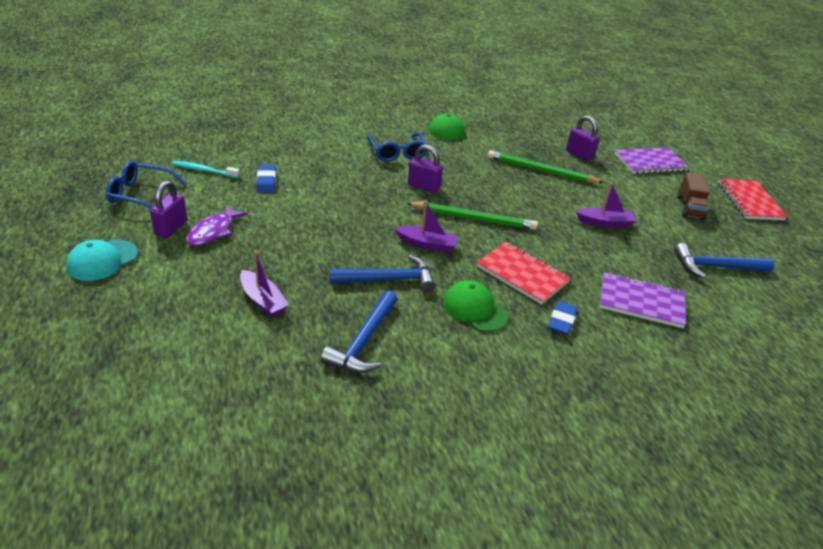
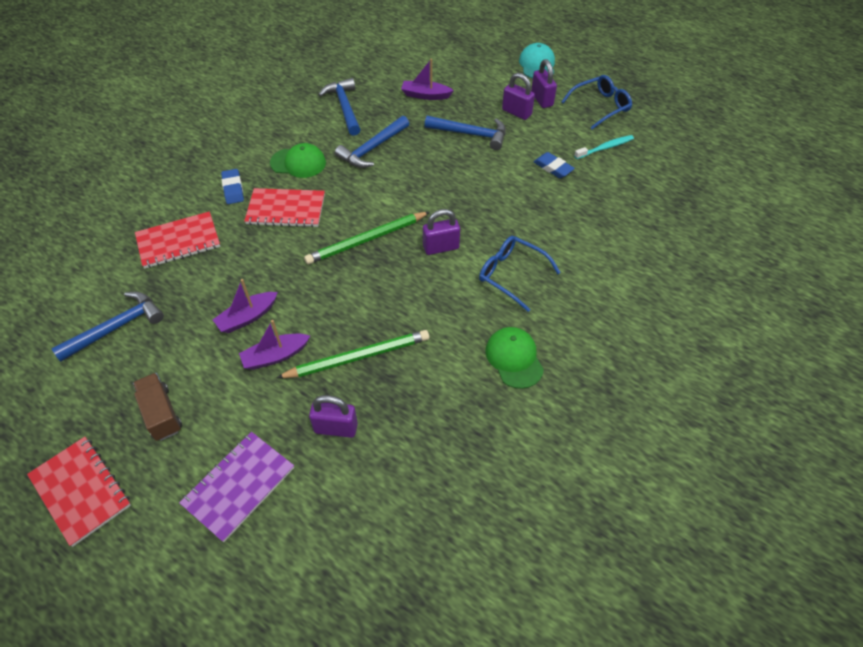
camera: 145 degrees right, 15 degrees up
(213, 232) = (516, 112): purple fish -> purple padlock
(284, 239) = (470, 134): none -> blue hammer
(427, 244) = (377, 191): purple boat -> purple boat (275, 356)
(641, 302) = (178, 242): purple notebook -> red notebook

